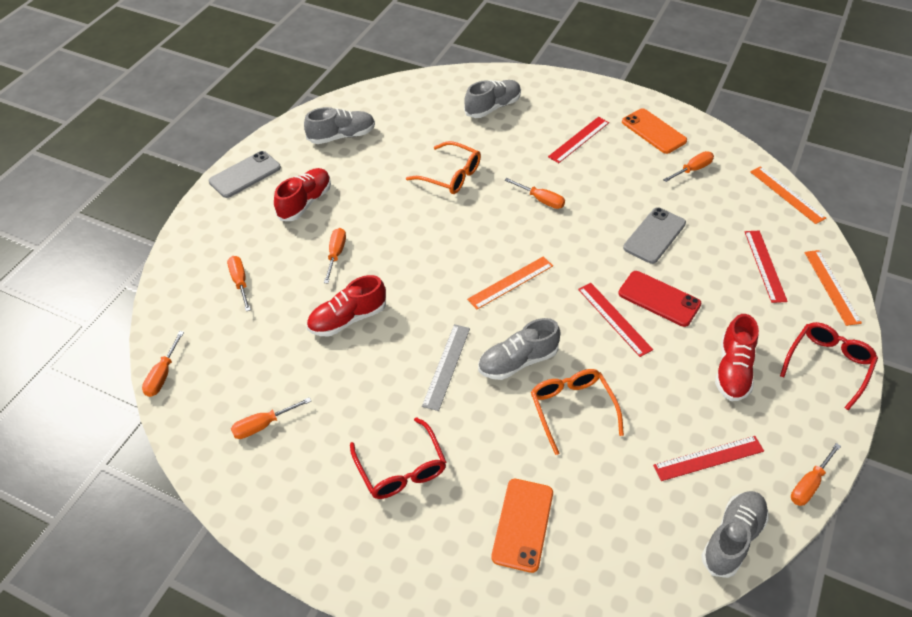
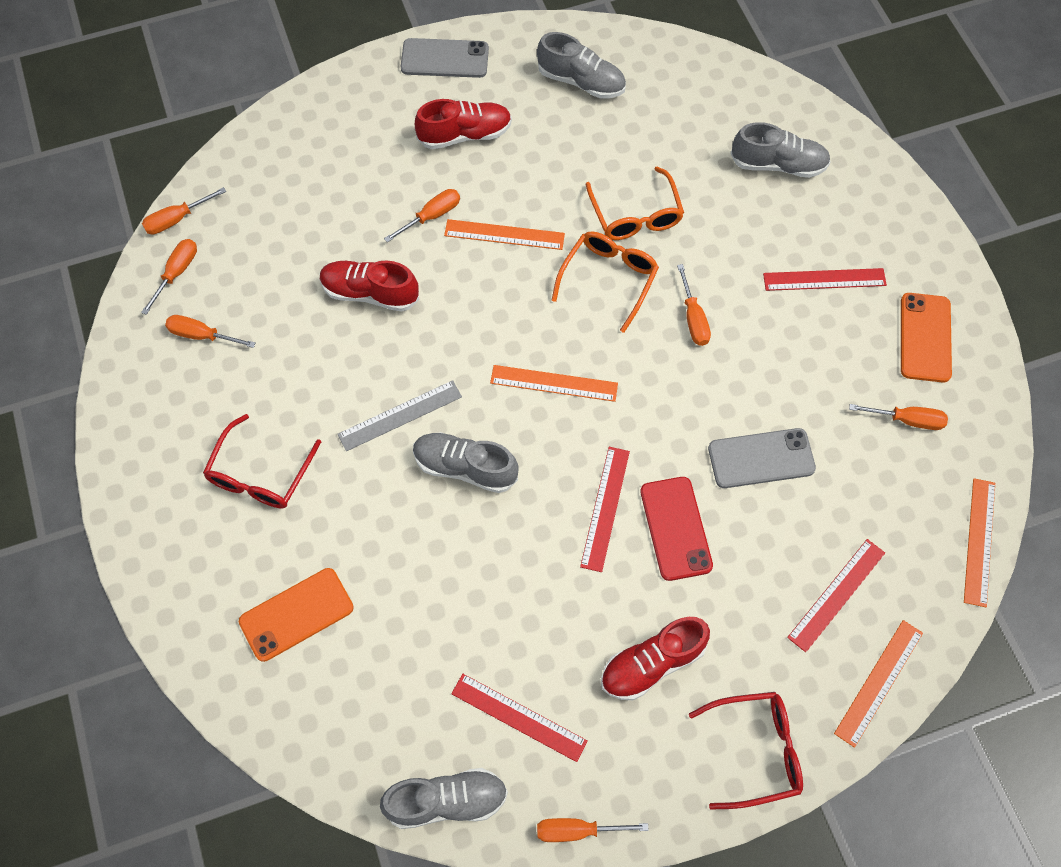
camera: 45 degrees right, 15 degrees up
(240, 282) = (323, 176): orange screwdriver -> orange screwdriver (177, 272)
(391, 233) = (504, 235): none -> orange ruler
(572, 409) = (457, 556): orange glasses -> orange glasses (609, 279)

